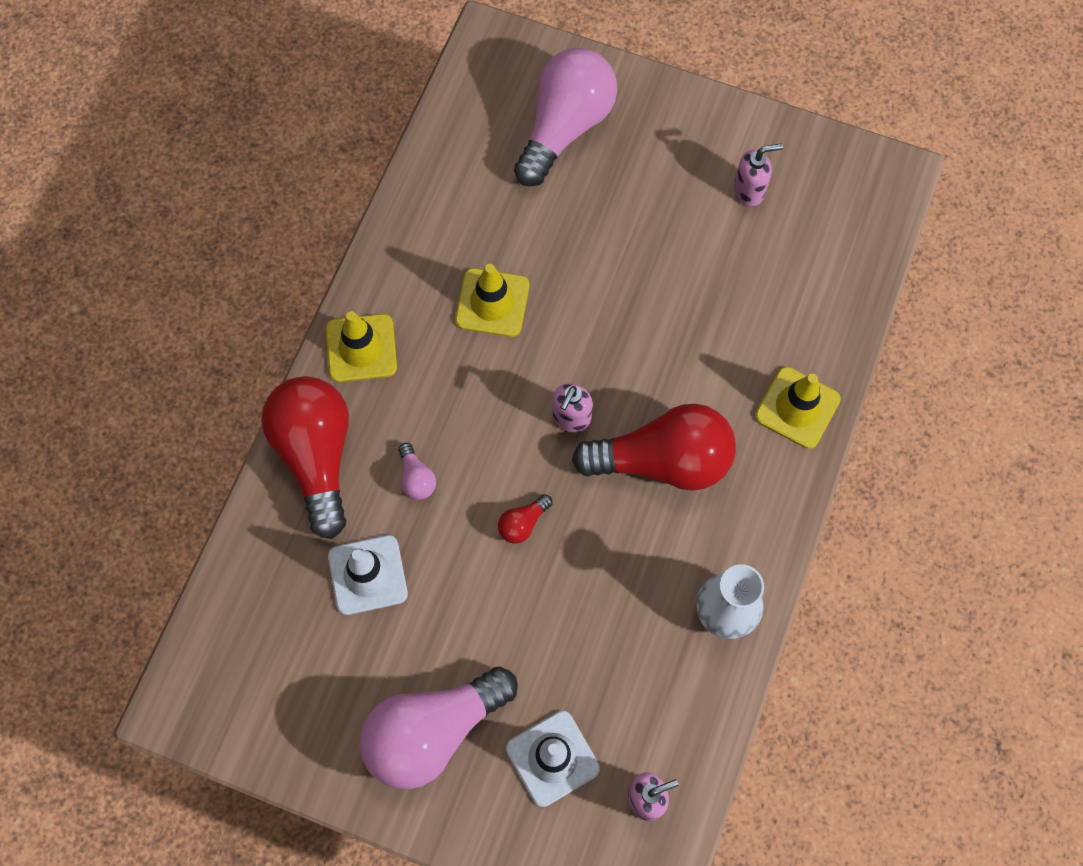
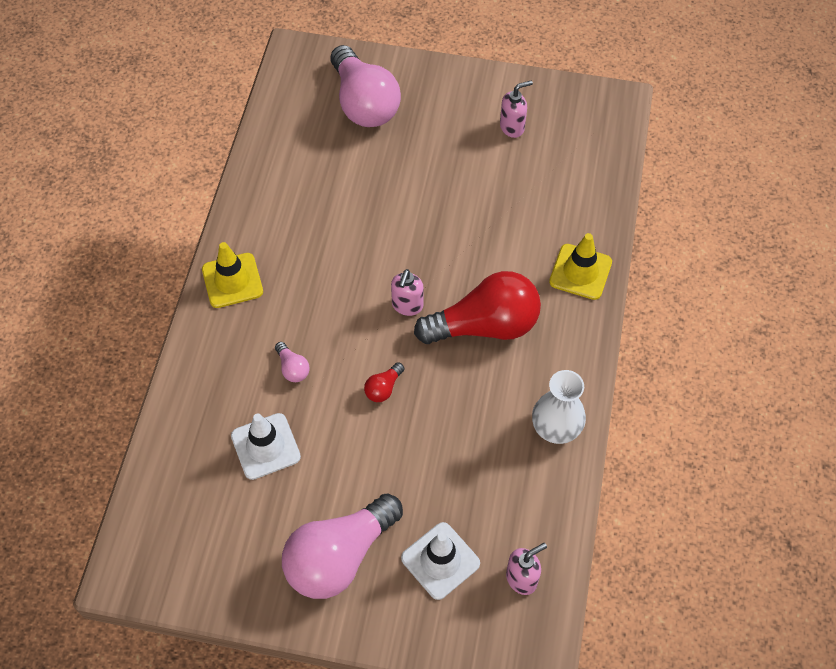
camera: 10 degrees left, 10 degrees down
(316, 456) = (209, 364): red light bulb -> none
(492, 303) = (330, 233): yellow traffic cone -> none
(565, 127) = (364, 103): pink light bulb -> pink light bulb turned 135 degrees clockwise

